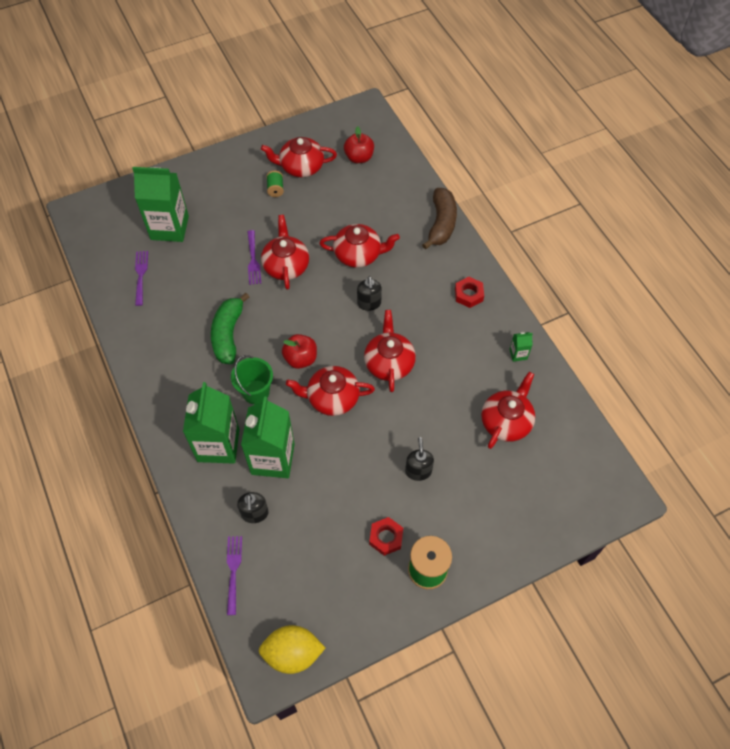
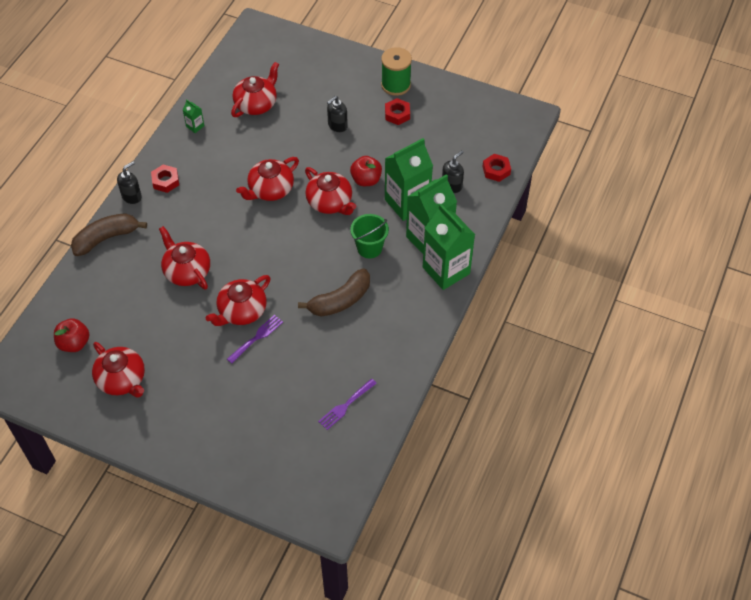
camera: 130 degrees left, 5 degrees down
(169, 228) = (279, 426): green carton -> green carton (446, 270)
(228, 334) = (340, 300): green banana -> brown banana
(233, 571) = (496, 170): purple fork -> red nut
(275, 189) = (165, 379): green spool -> none
(292, 653) = (507, 112): yellow lemon -> none
(300, 359) = (317, 241): red apple -> red apple (366, 180)
(369, 303) = (229, 234): black soap dispenser -> black soap dispenser (132, 196)
(506, 421) = (256, 104): red teapot -> red teapot turned 135 degrees clockwise

